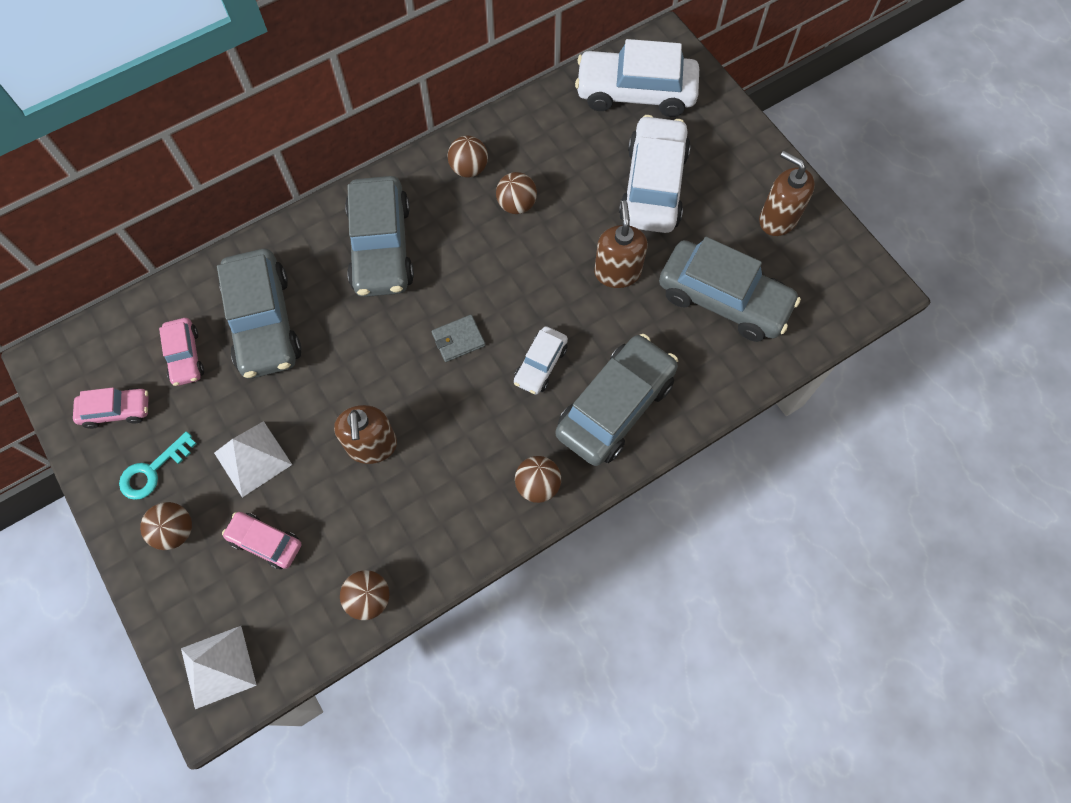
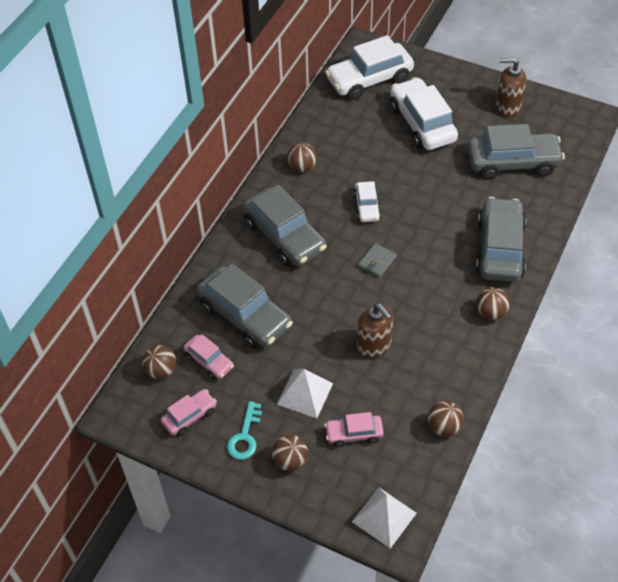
camera: 30 degrees left, 15 degrees down
(516, 204) = (349, 172): brown ball -> brown ball (161, 371)
(540, 365) = (438, 250): white car -> white car (367, 207)
(617, 272) = (440, 179): brown soap dispenser -> none

